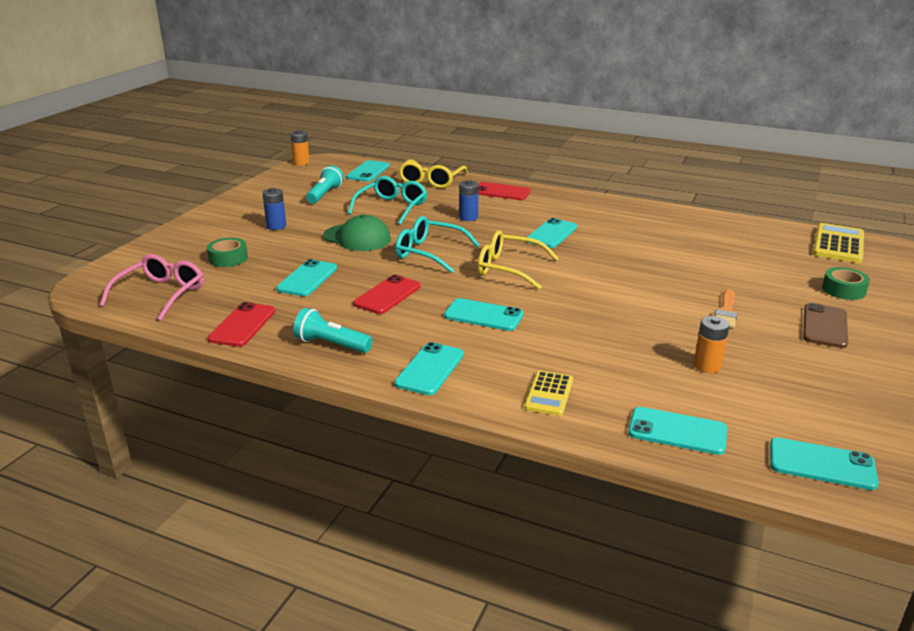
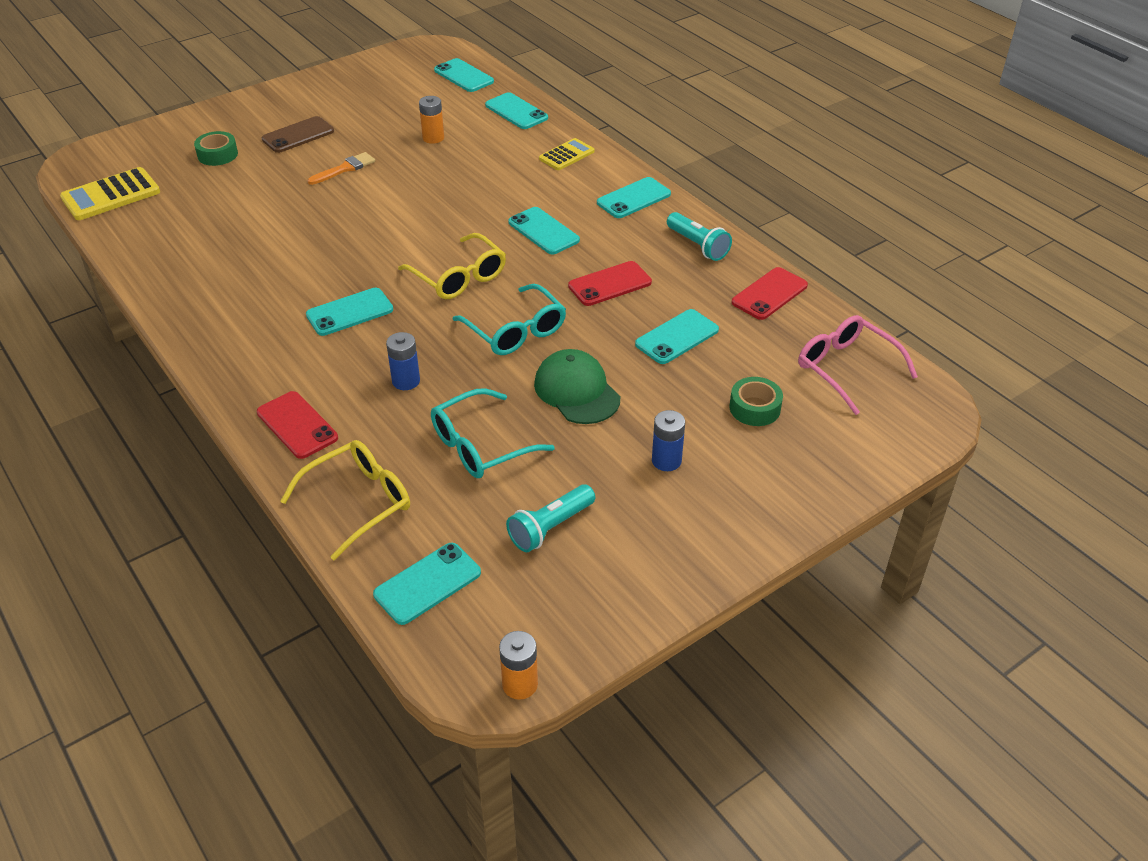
camera: 150 degrees left, 15 degrees up
(161, 294) = (846, 368): pink glasses -> pink glasses turned 90 degrees clockwise

